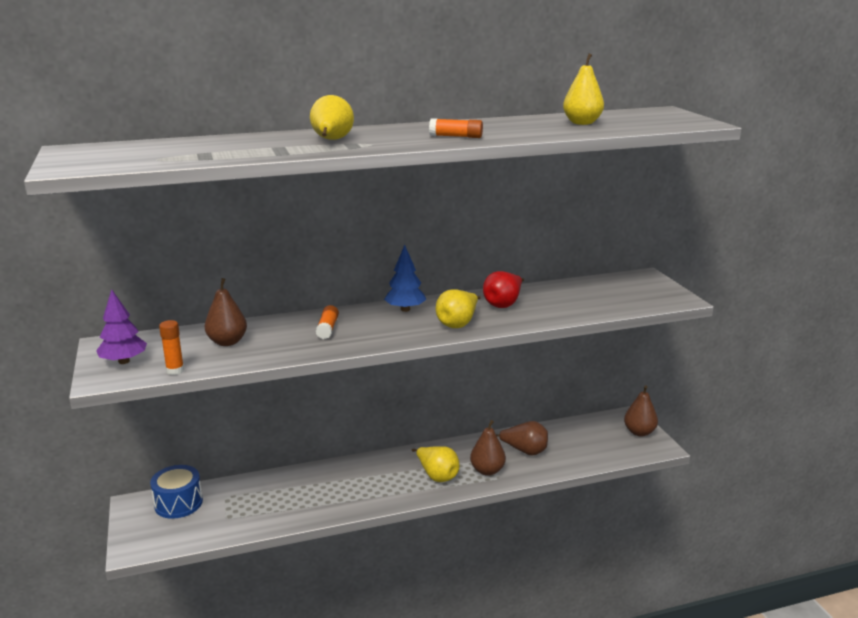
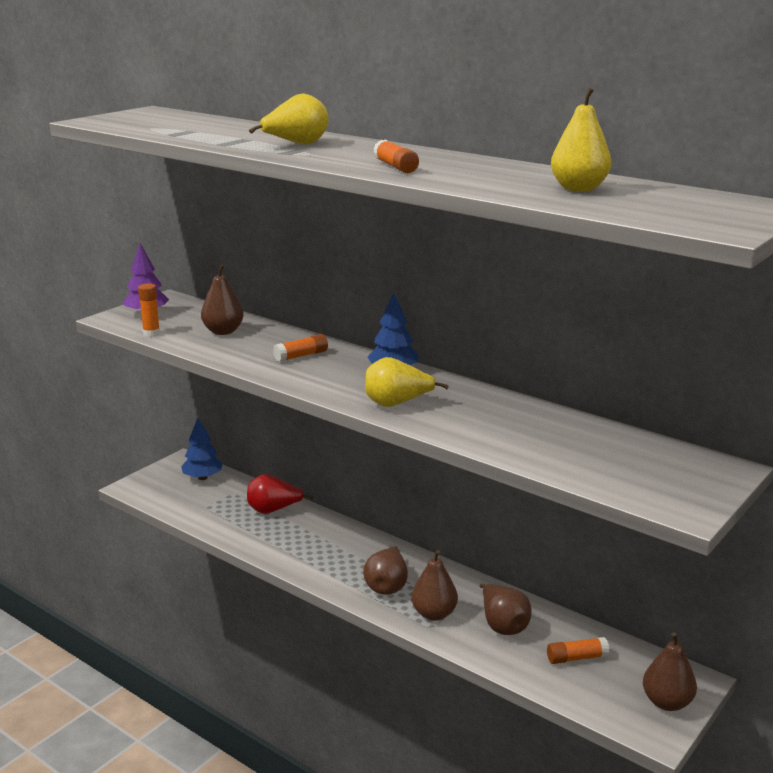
camera: 55 degrees right, 0 degrees up
(178, 503) = (202, 478): blue drum -> blue tree
(437, 476) = (387, 586): yellow pear -> brown pear
(503, 304) = (484, 411): red pear -> red pear (273, 510)
(578, 441) = (576, 658): none -> orange glue stick

